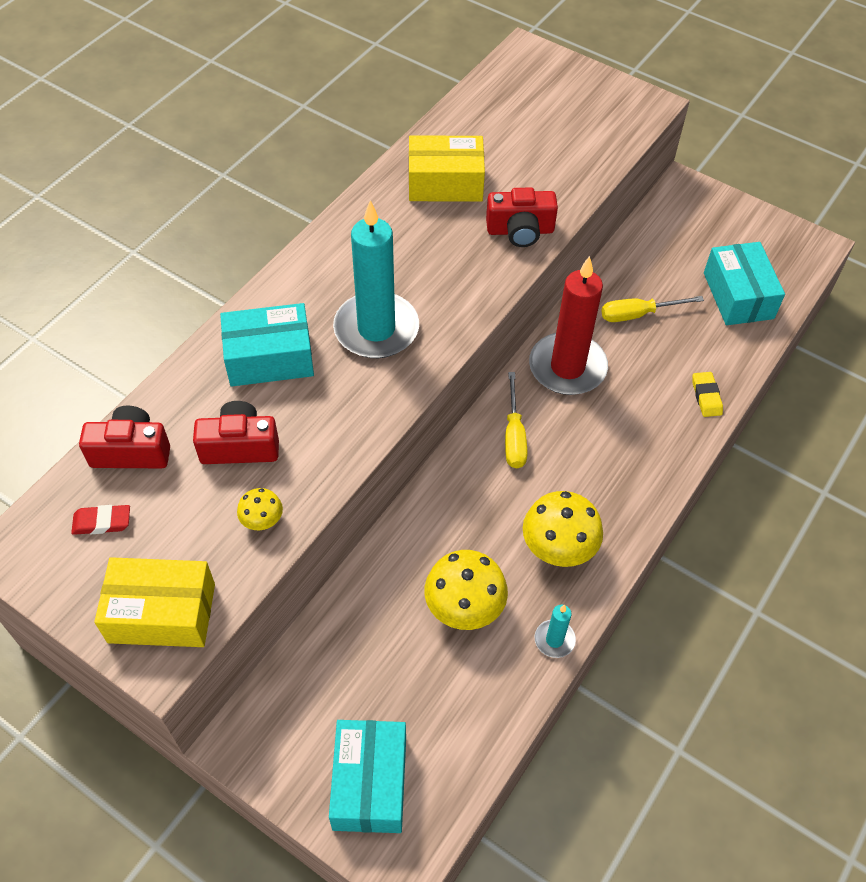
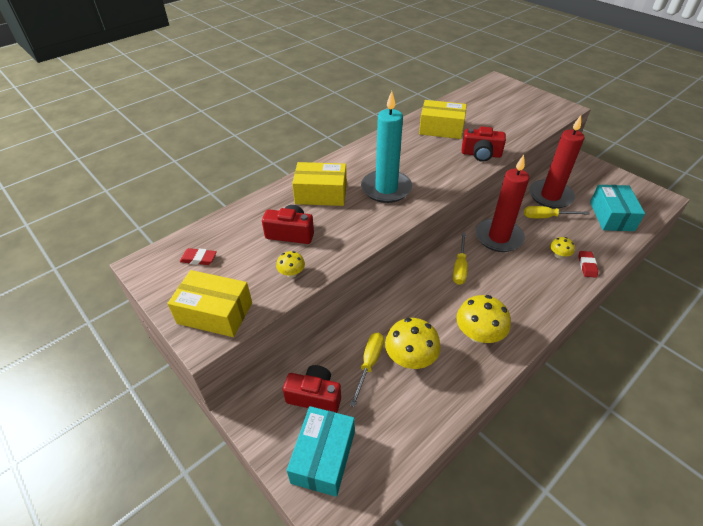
camera: 15 degrees right, 10 degrees down
(131, 451) = (228, 226): red camera -> red camera (314, 396)
(270, 358) = (321, 194): turquoise box -> yellow box
(405, 629) = (369, 364): none -> yellow screwdriver
(554, 640) = (467, 390): turquoise candle -> none
(640, 271) = (550, 196): none -> red candle
(663, 385) = (559, 255): none -> yellow mushroom
(706, 396) = (587, 266): yellow eraser -> red eraser

